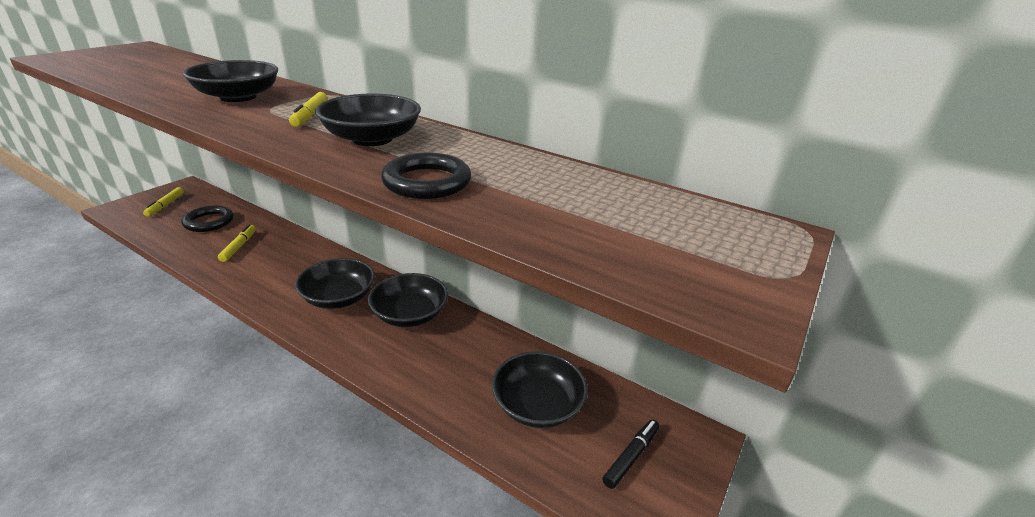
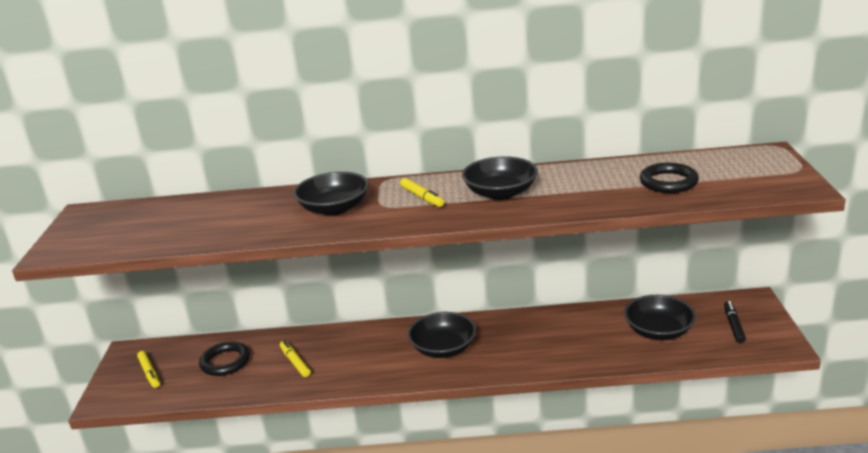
camera: 30 degrees left, 5 degrees down
(410, 314) = (510, 331): black bowl -> none
(427, 182) = (590, 200): black ring -> black ring (668, 182)

